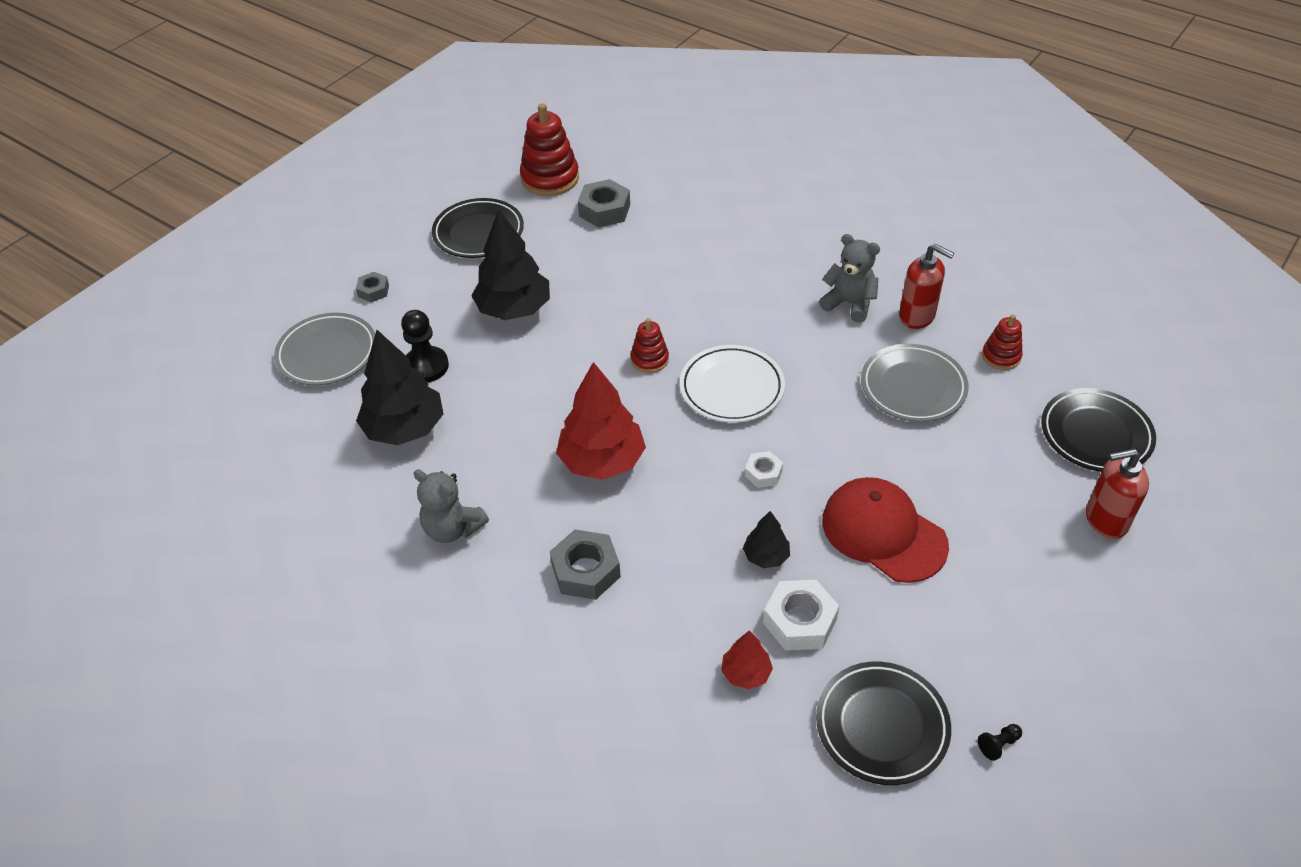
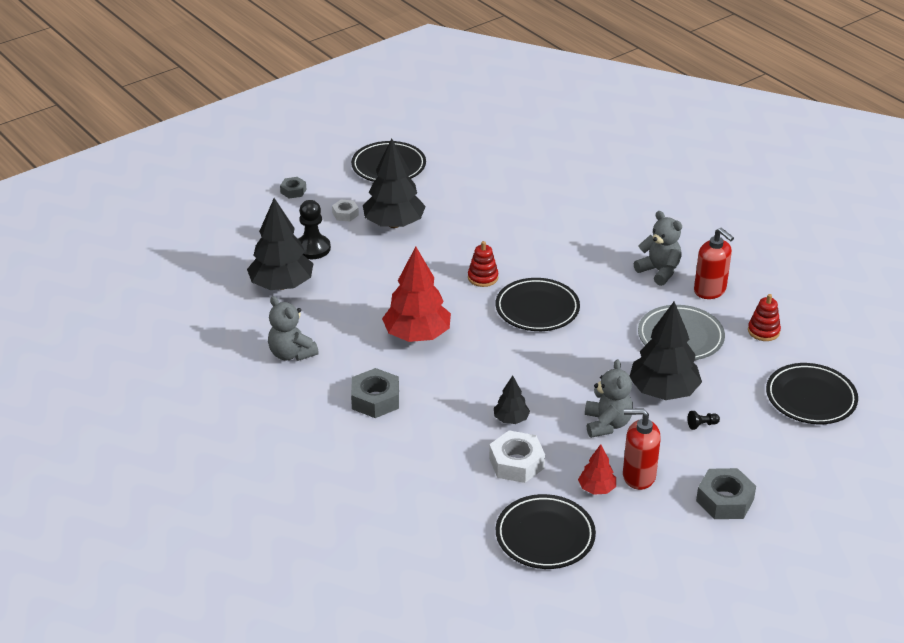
camera: 15 degrees right, 10 degrees down
(327, 353) = (244, 226): grey plate -> none
(550, 178) = (461, 138): red stacking toy -> none
(604, 210) = (494, 169): grey nut -> grey nut (724, 500)
(731, 388) = (537, 309): white plate -> black plate
(746, 673) = (462, 484): red tree -> red tree (597, 489)
(763, 473) = (534, 368): white nut -> white nut (345, 214)
(883, 532) = (607, 424): red cap -> grey teddy bear
(927, 468) = (663, 391): none -> black tree
(998, 744) = (624, 566): black pawn -> black pawn (702, 425)
(1105, 520) = (785, 453): red soap dispenser -> red soap dispenser (638, 476)

